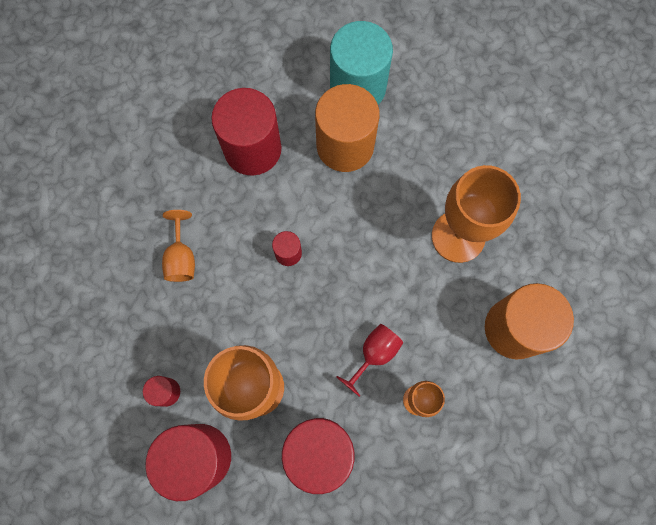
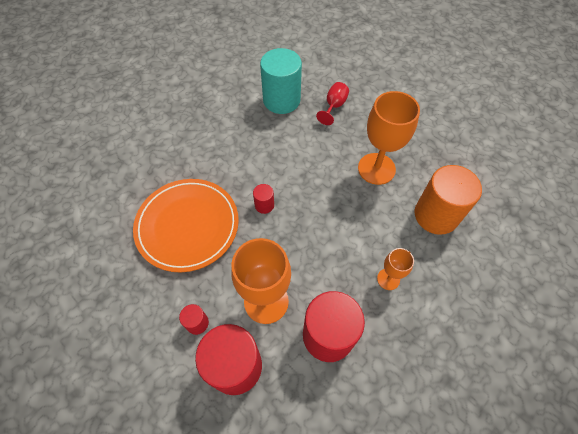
camera: 15 degrees left, 15 degrees down
(181, 257) = (187, 226): orange goblet -> orange plate
(252, 149) = (222, 148): red cylinder -> none
(345, 145) = (283, 133): orange cylinder -> none
(374, 354) = (346, 256): red goblet -> red goblet (334, 106)

